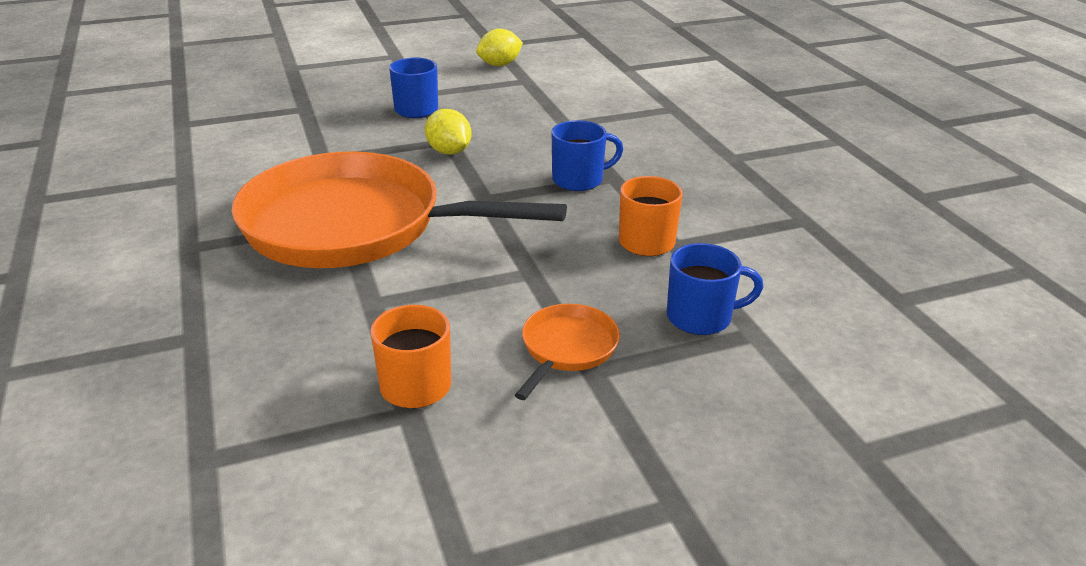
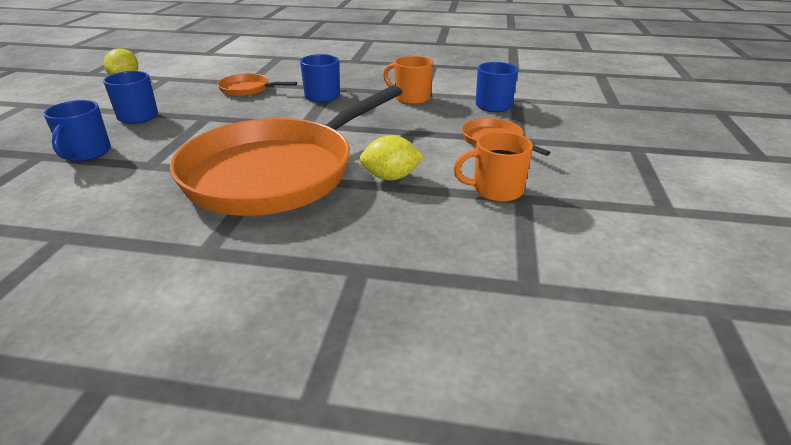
camera: 60 degrees left, 0 degrees up
(323, 123) = (86, 153): none -> blue mug
(449, 152) = (223, 120): yellow lemon -> yellow lemon (391, 177)
(545, 131) = (247, 89): none -> orange pan

